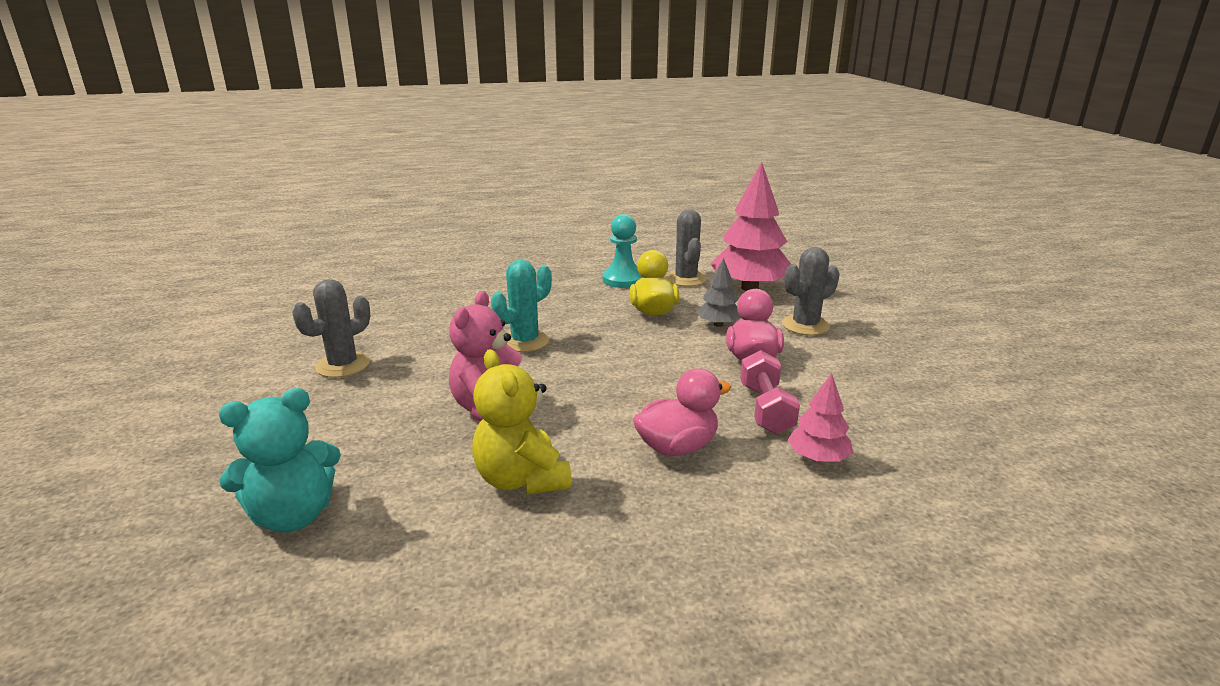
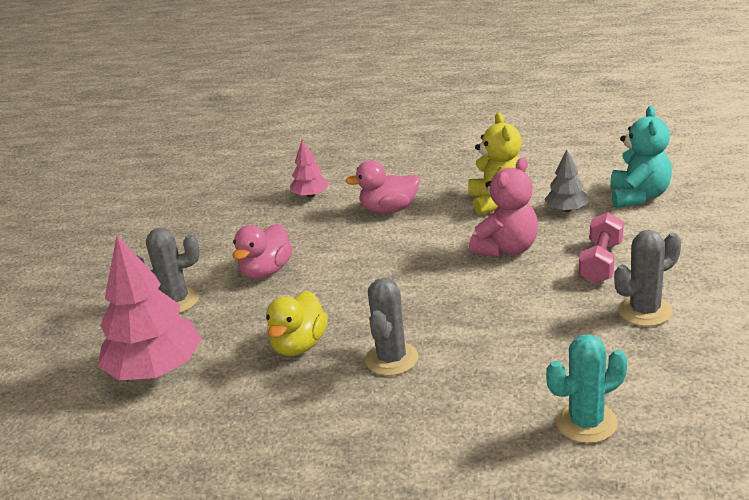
camera: 155 degrees left, 5 degrees up
(293, 516) = (639, 196): turquoise teddy bear -> turquoise teddy bear turned 105 degrees clockwise
(525, 341) = (457, 318): turquoise cactus -> turquoise cactus (586, 423)
(623, 280) = (287, 415): turquoise pawn -> none
(686, 279) = (208, 402): grey cactus -> grey cactus (391, 359)
(718, 324) = (252, 315): grey tree -> grey tree (566, 210)
(765, 409) = (306, 227): pink dumbbell -> pink dumbbell (601, 262)

